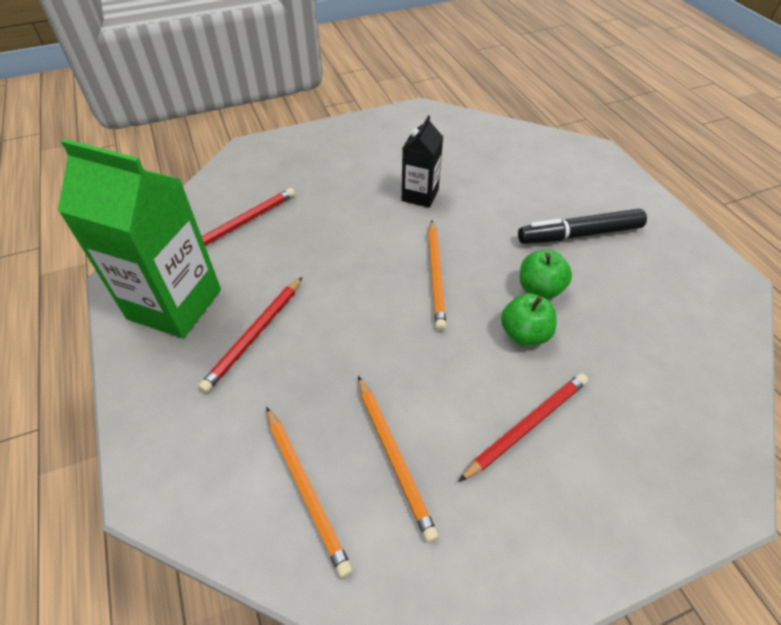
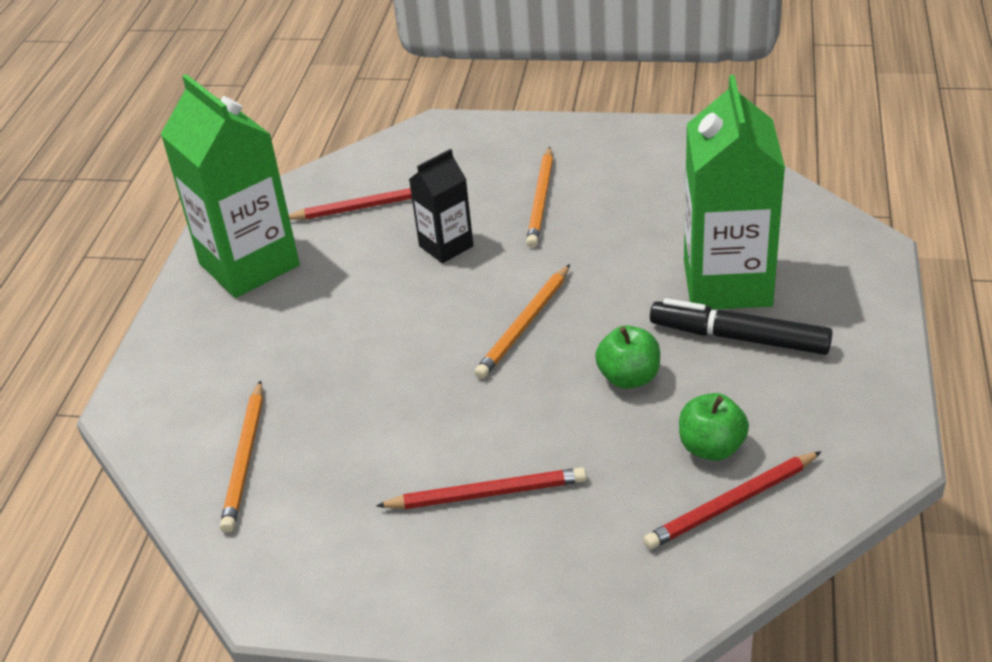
camera: 35 degrees right, 10 degrees down
(255, 335) = (299, 318): red pencil -> red pencil (732, 504)
(394, 456) = (340, 466): orange pencil -> orange pencil (541, 200)
(420, 195) = (585, 234): black carton -> black carton (446, 246)
(524, 334) = (566, 414): green apple -> green apple (711, 447)
(538, 200) = (727, 283): none -> green carton

